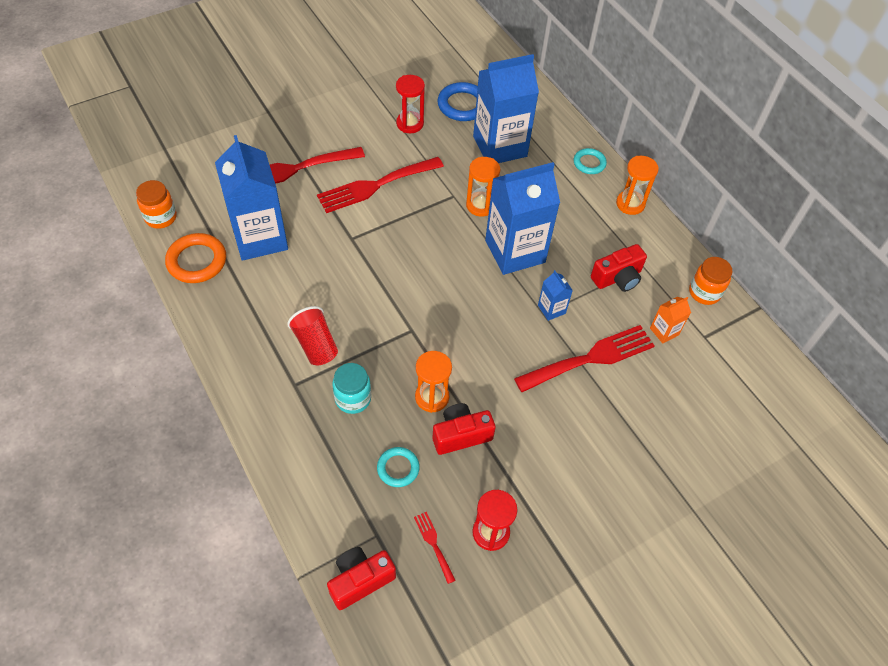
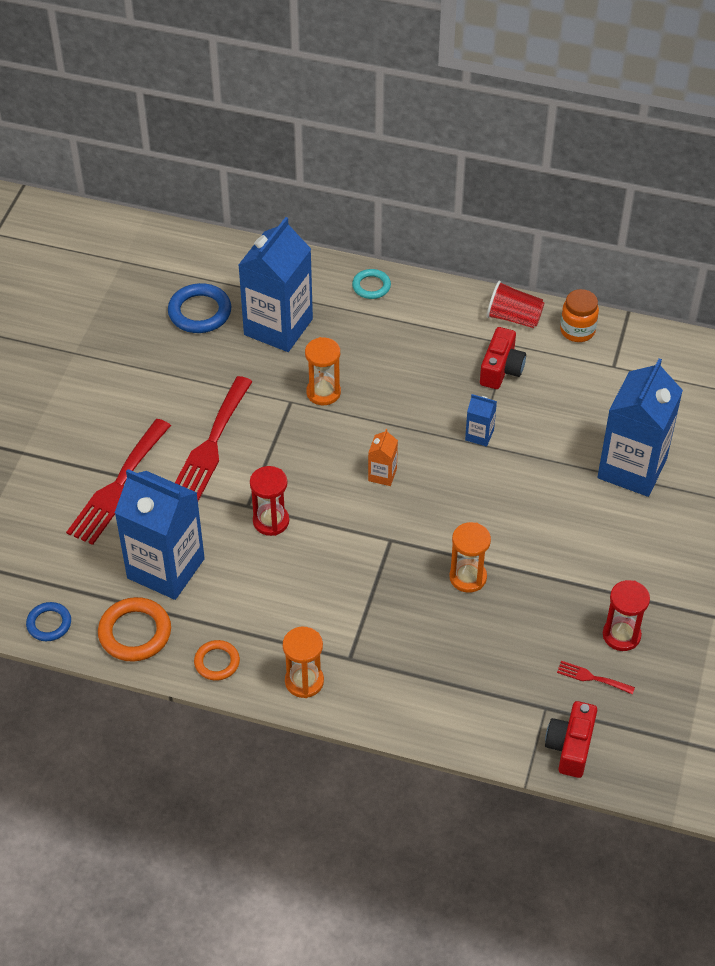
camera: 40 degrees left, 5 degrees down
(161, 217) = (49, 624): orange jar -> blue ring
(217, 318) = (217, 662): none -> orange ring
(316, 345) = (328, 614): red cup -> red cup (513, 317)
(353, 399) = (409, 629): turquoise jar -> none
(398, 468) = (505, 649): turquoise ring -> none
(410, 124) = (172, 365): red hourglass -> red hourglass (271, 521)
(461, 435) = (522, 586): red camera -> none
(515, 251) = (397, 410): blue carton -> blue carton (632, 468)
(590, 358) = (550, 450): red fork -> none
(630, 204) = (443, 298): orange hourglass -> orange hourglass (304, 681)
(664, 331) = (581, 385): orange carton -> orange carton (382, 474)

